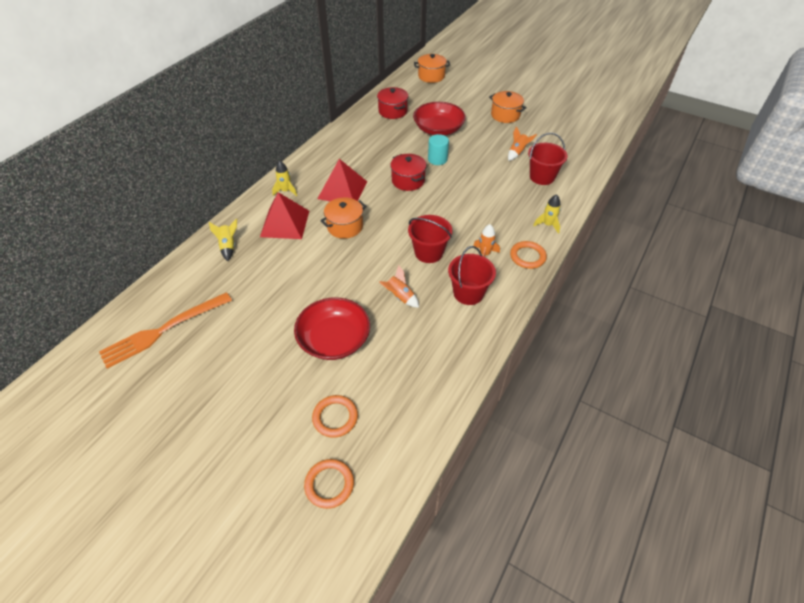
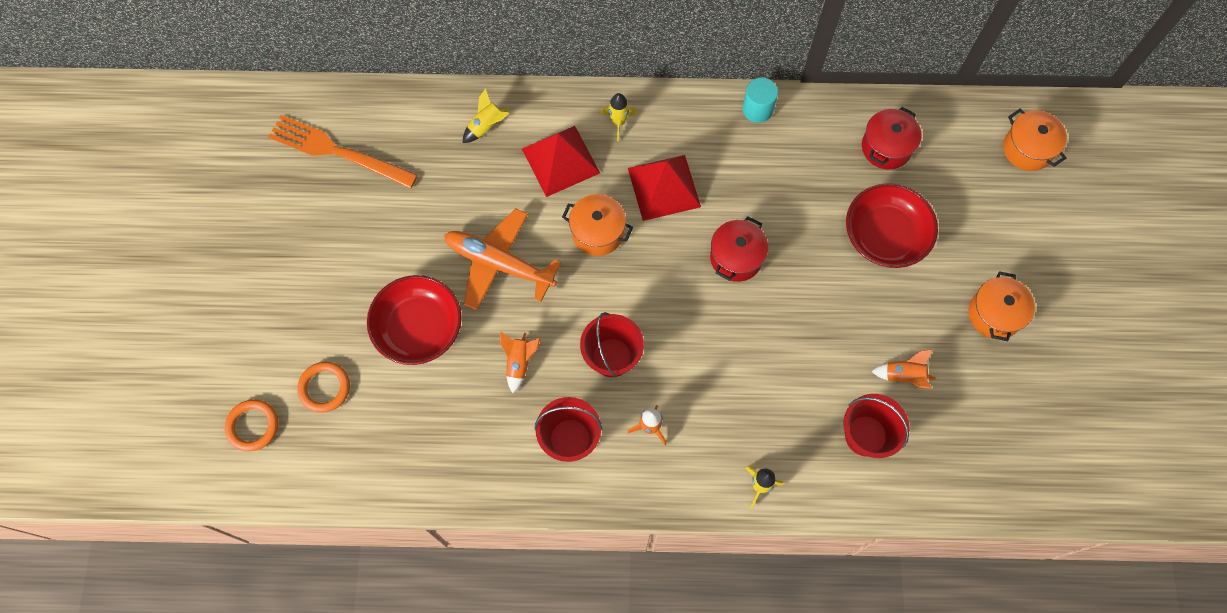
camera: 60 degrees right, 20 degrees up
(325, 278) = (499, 264): none -> orange plane
(437, 159) = (810, 271): turquoise cylinder -> turquoise cylinder (757, 109)
(527, 257) = (678, 484): orange ring -> none

